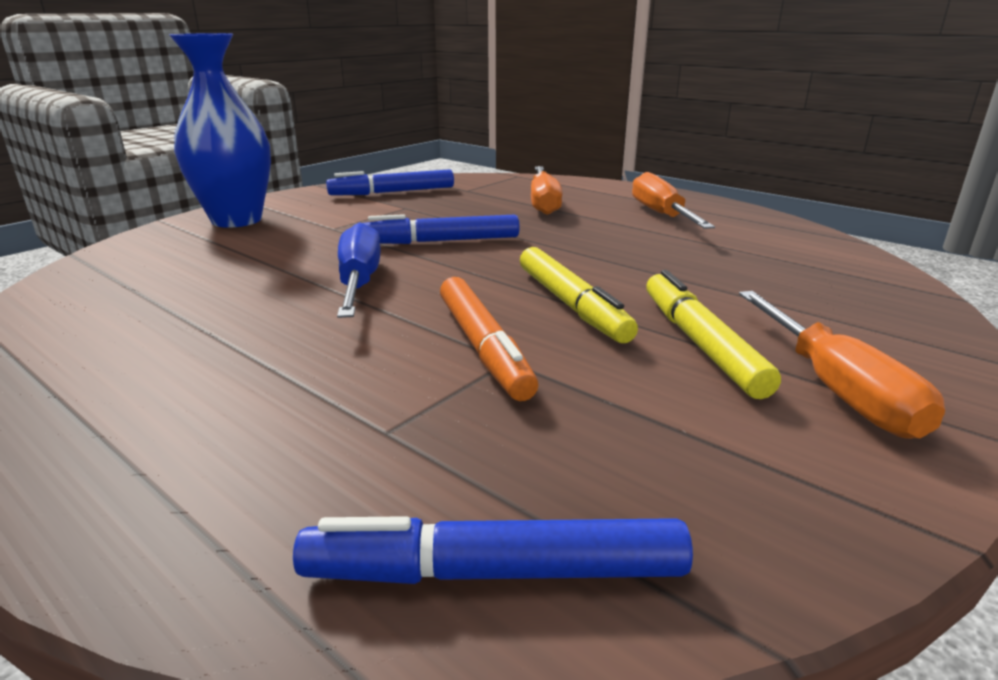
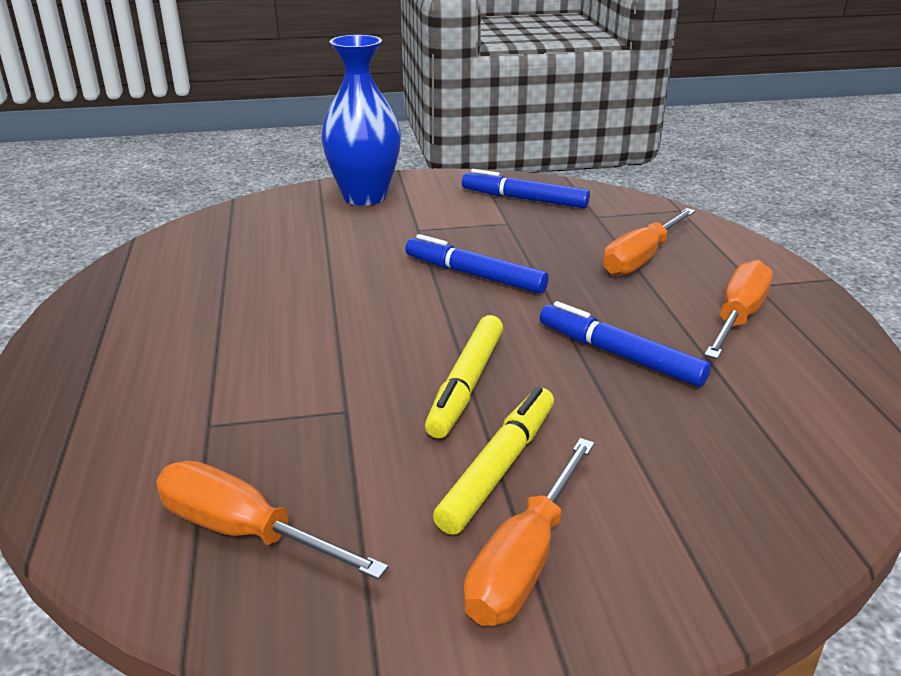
camera: 40 degrees right, 5 degrees up
(359, 281) = (358, 295): blue screwdriver -> none
(483, 347) = (347, 392): orange marker -> none
(495, 572) = (137, 535): blue marker -> blue marker (619, 355)
(601, 497) = (242, 531): none -> orange screwdriver

